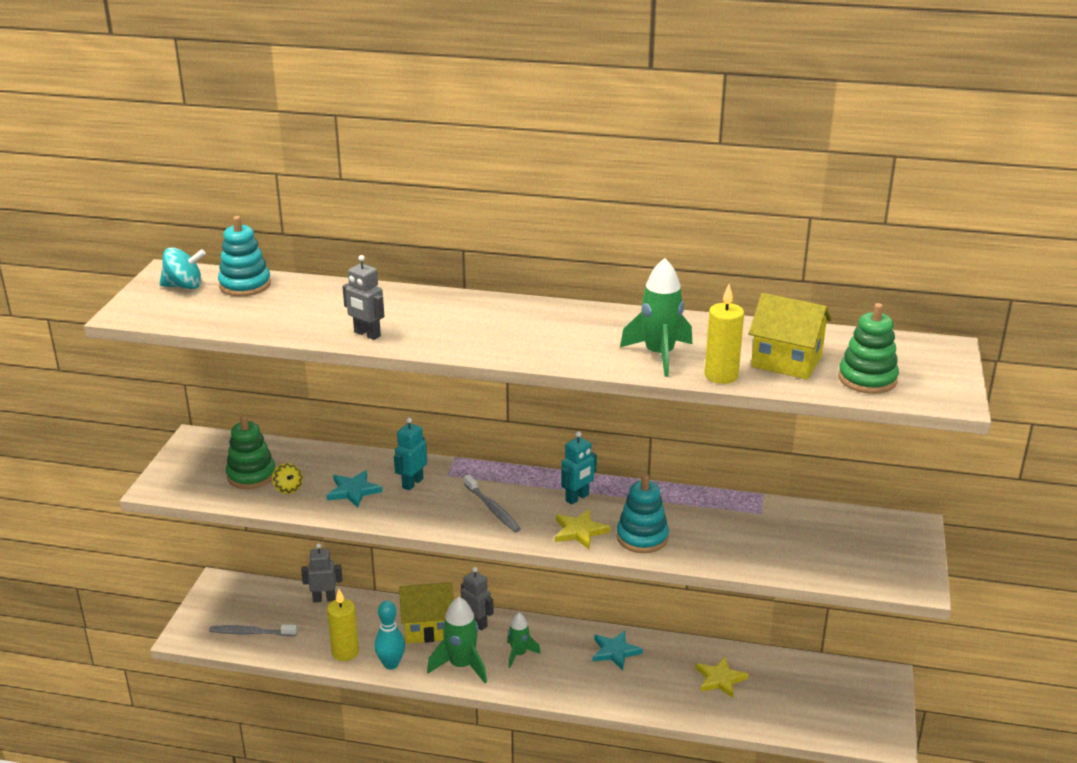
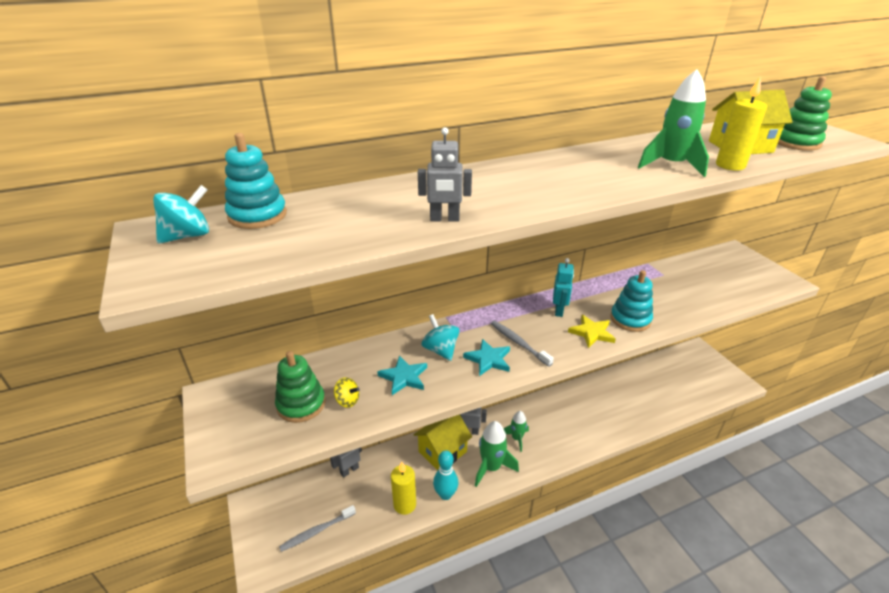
camera: 35 degrees left, 5 degrees up
(412, 483) = (440, 350): turquoise robot -> turquoise spinning top
(492, 509) = (519, 343): grey toothbrush -> grey toothbrush turned 150 degrees counterclockwise
(615, 651) = (566, 405): turquoise star -> turquoise star (488, 359)
(720, 679) = (634, 392): yellow star -> none

